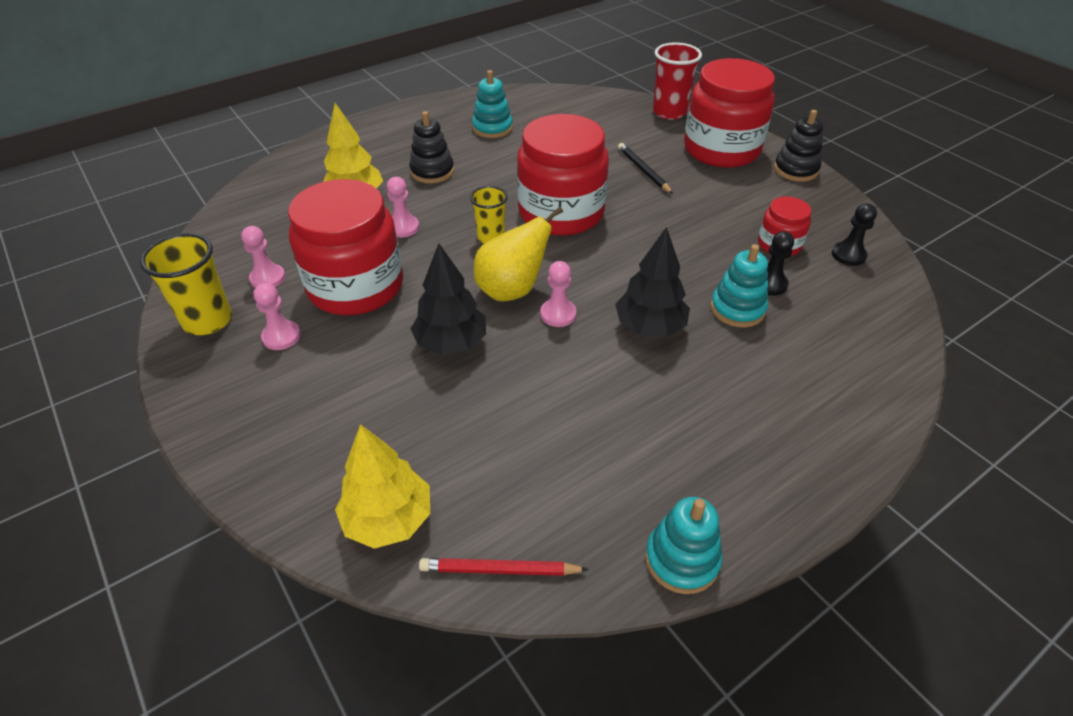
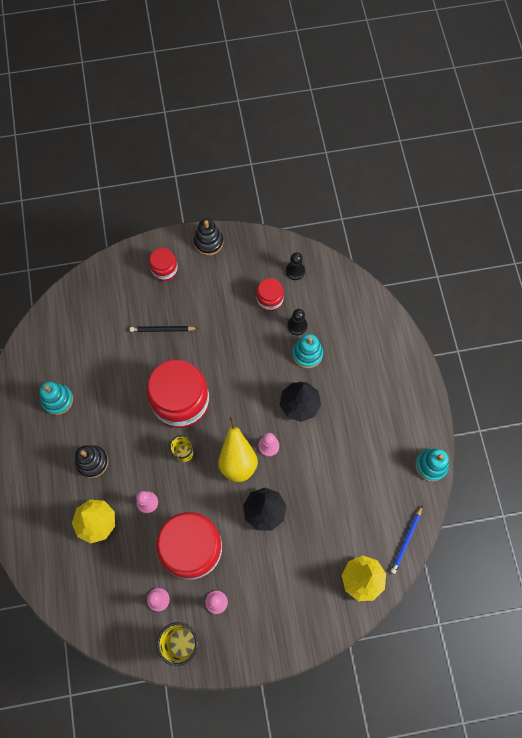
camera: 65 degrees left, 25 degrees up
(499, 570) = (406, 541): red pencil -> blue pencil
(669, 112) = (103, 273): red cup -> none
(721, 149) = (164, 270): red jar -> red jar, size x0.49

